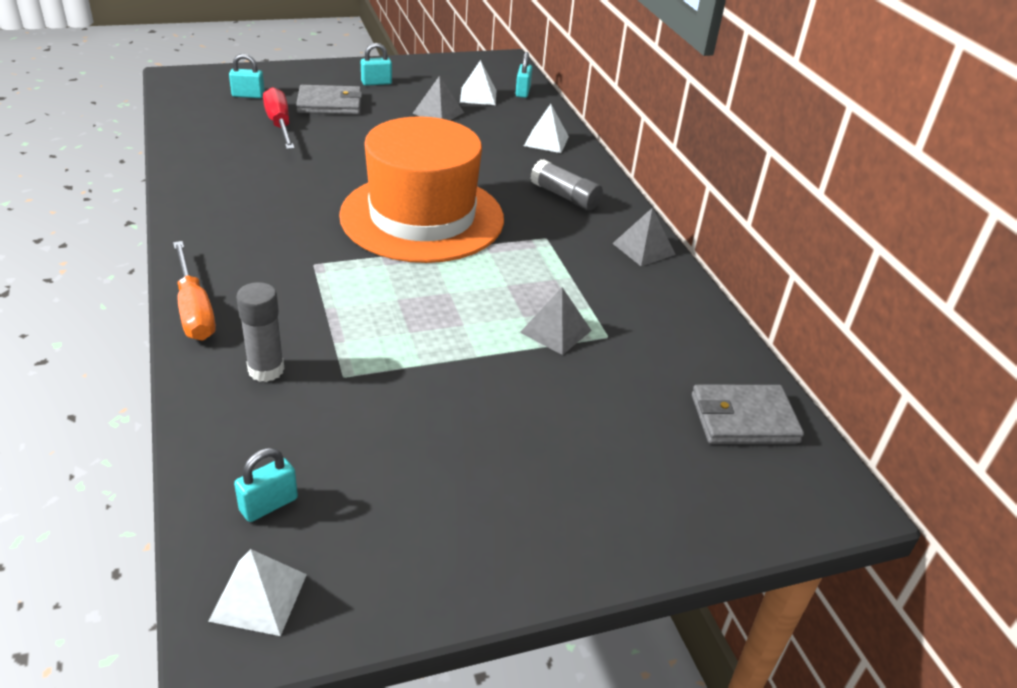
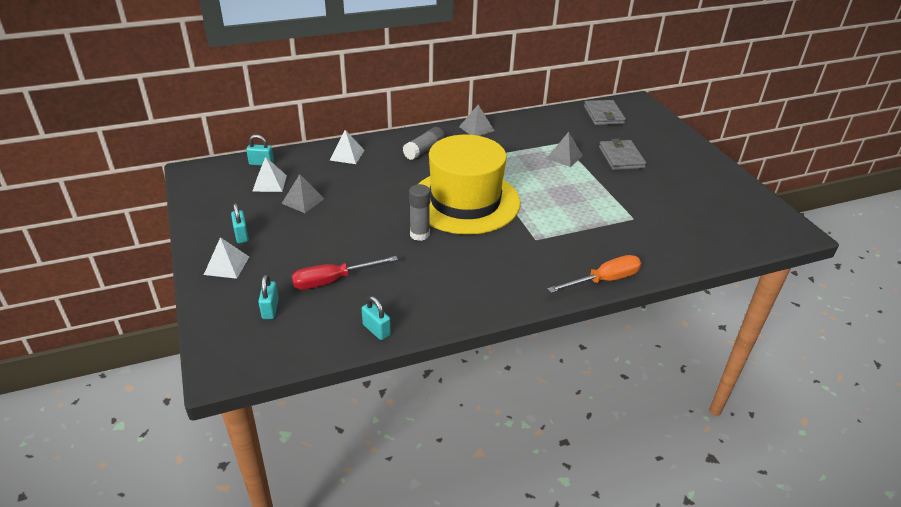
camera: 90 degrees left, 0 degrees up
(259, 597) = (776, 227): white pyramid -> white pyramid (227, 265)
(266, 370) = (643, 244): grey glue stick -> grey glue stick (419, 234)
(268, 504) = (730, 231): turquoise padlock -> turquoise padlock (376, 330)
(330, 104) = (288, 257): grey wallet -> grey wallet (621, 157)
(422, 217) = (465, 201): orange hat -> yellow hat

